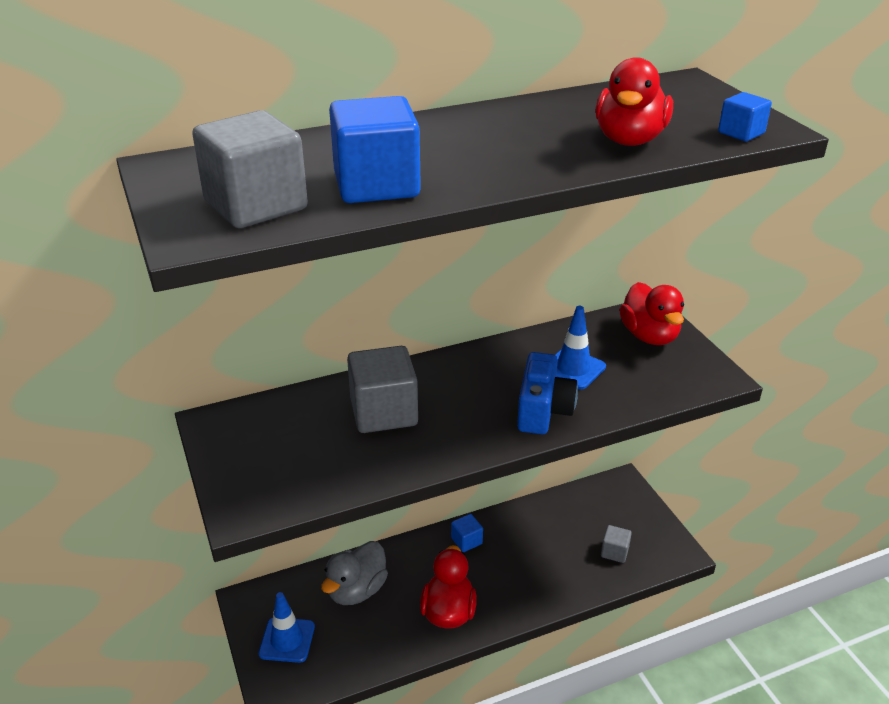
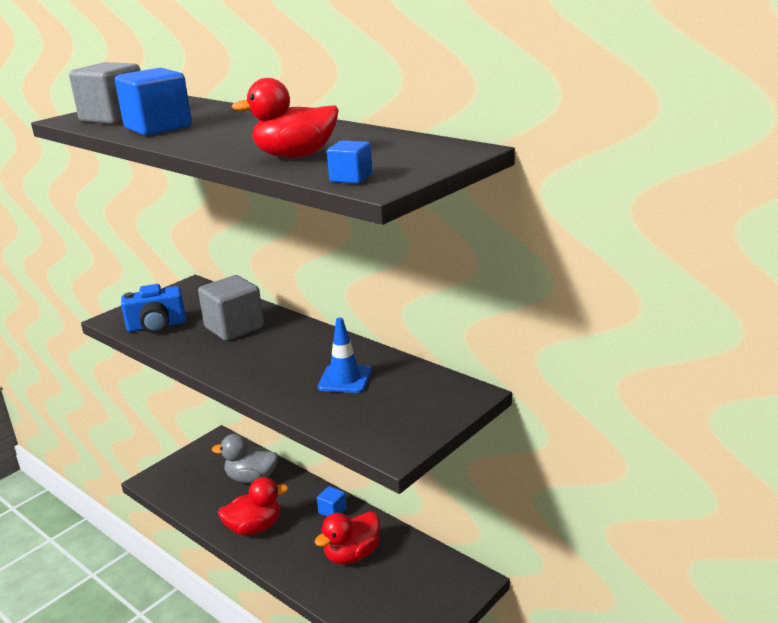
camera: 65 degrees right, 10 degrees down
(287, 640) = (194, 467): blue traffic cone -> none
(543, 411) = (277, 381): blue camera -> blue camera (157, 326)
(614, 552) = (377, 601): grey cube -> none
(649, 336) = (429, 401): red duck -> red duck (352, 554)

